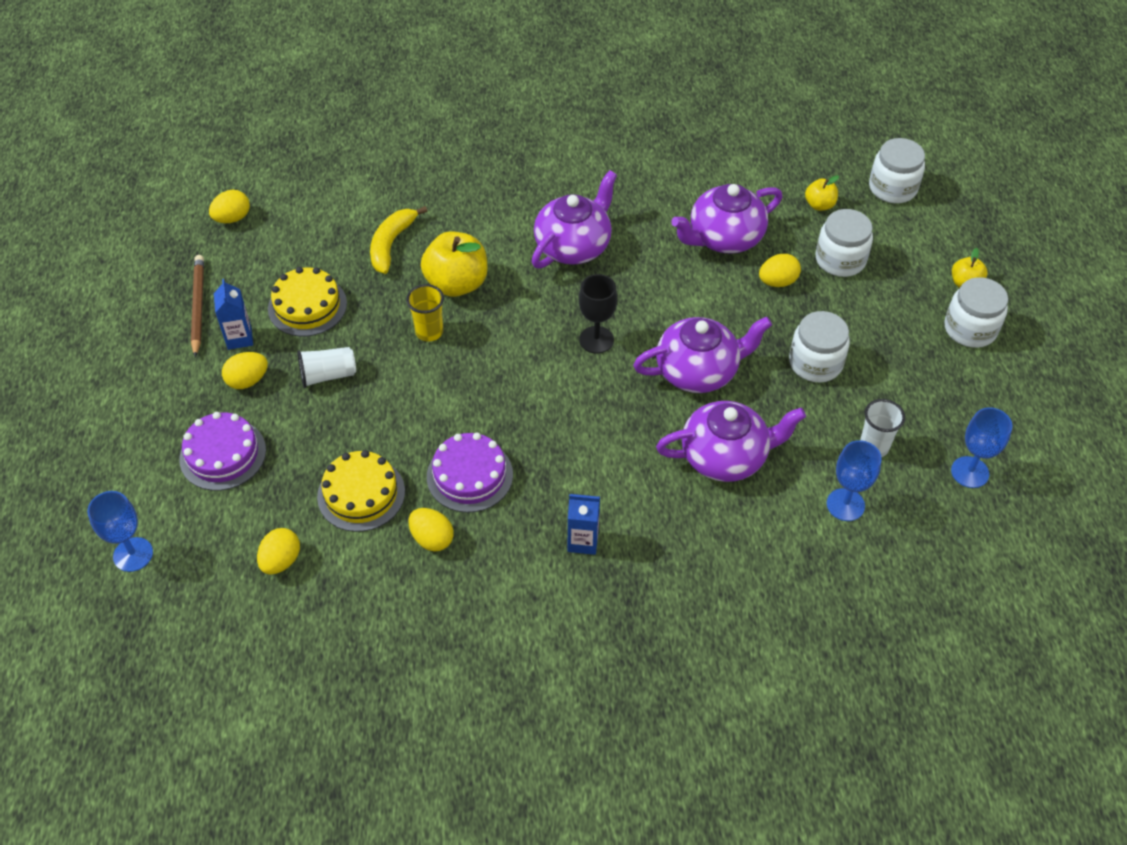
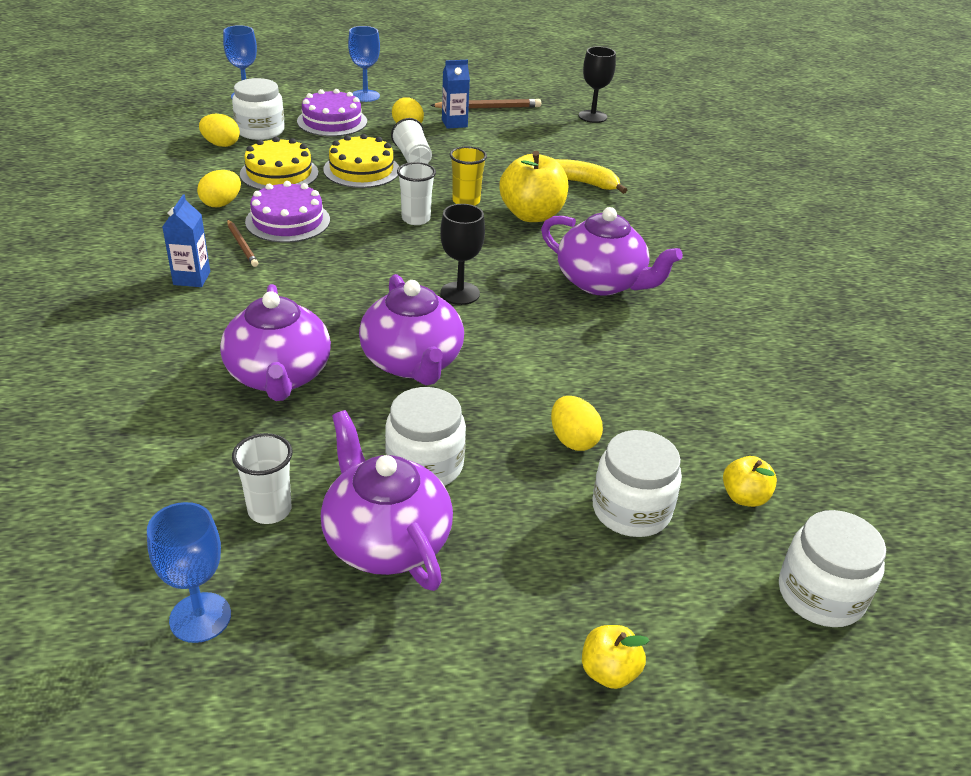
camera: 85 degrees right, 15 degrees down
(232, 218) = (592, 116): yellow egg -> black goblet
(307, 306) = (493, 148): yellow cake -> yellow cake (361, 170)
(465, 371) = (416, 219): none -> white cup
(519, 509) = (242, 245): none -> brown pencil
(724, 238) = (646, 396): purple teapot -> purple teapot (385, 540)
(845, 505) = (180, 472): blue goblet -> blue goblet (365, 96)
(970, 329) = (500, 663): white jar -> white jar (260, 131)

